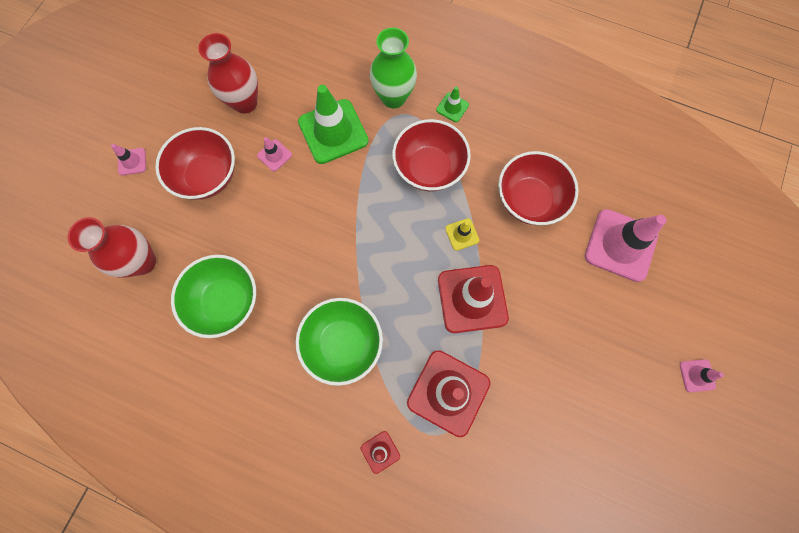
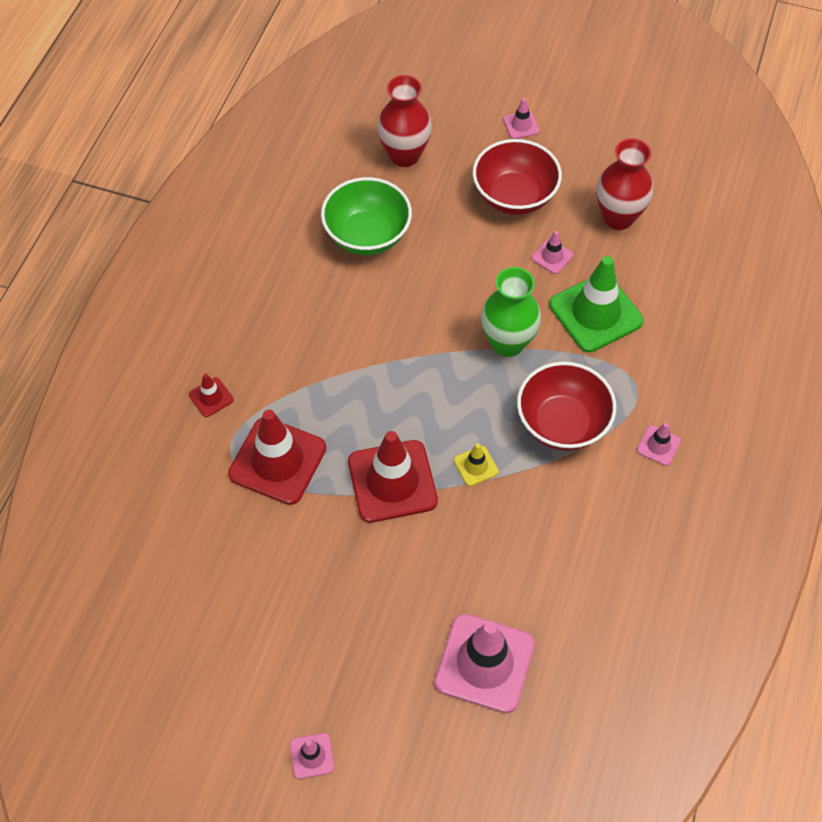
camera: 85 degrees right, 15 degrees down
(343, 343) = (328, 350): green bowl -> none
(393, 97) = (659, 375): green vase -> green vase (507, 343)
(452, 107) = (658, 445): green traffic cone -> pink traffic cone
(529, 200) = (535, 545): red bowl -> none

